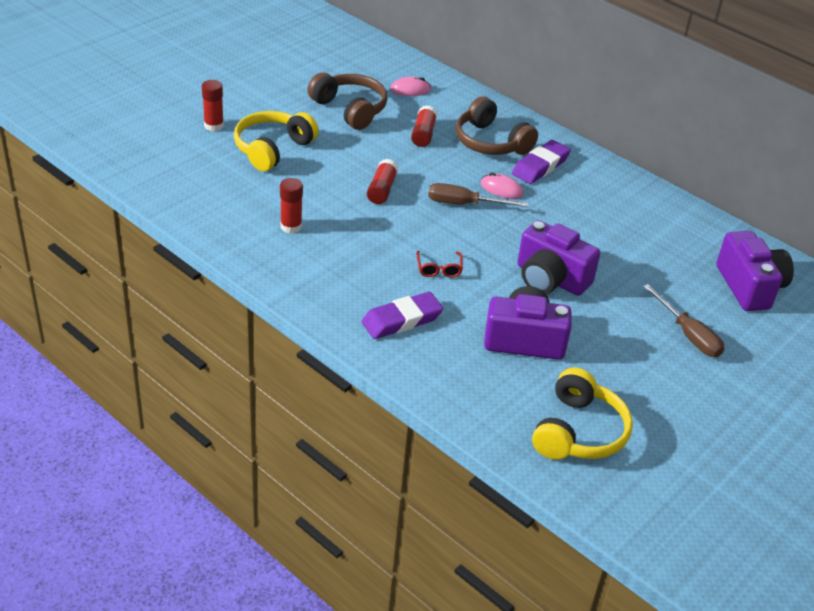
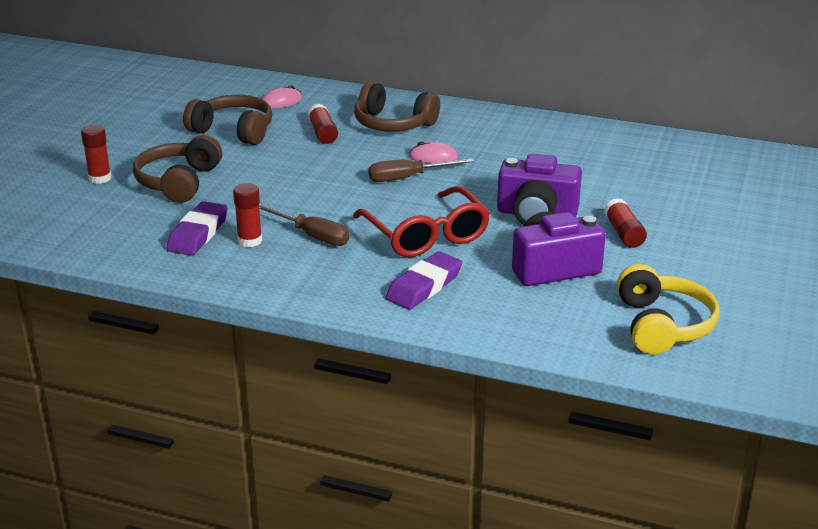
camera: 20 degrees left, 10 degrees down
(272, 149) = (179, 182): yellow headphones -> brown headphones
(382, 190) = (318, 187): red glue stick -> red glue stick (624, 233)
(439, 269) = (426, 235): red glasses -> red glasses, size x2.31
(540, 166) = (455, 131): purple eraser -> purple eraser (198, 234)
(688, 335) = (693, 222): brown screwdriver -> brown screwdriver (312, 235)
(749, 287) = (713, 172): purple camera -> none

